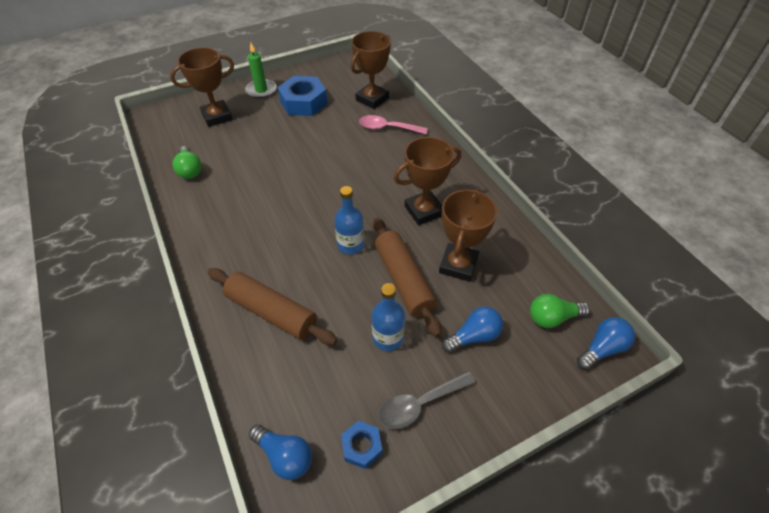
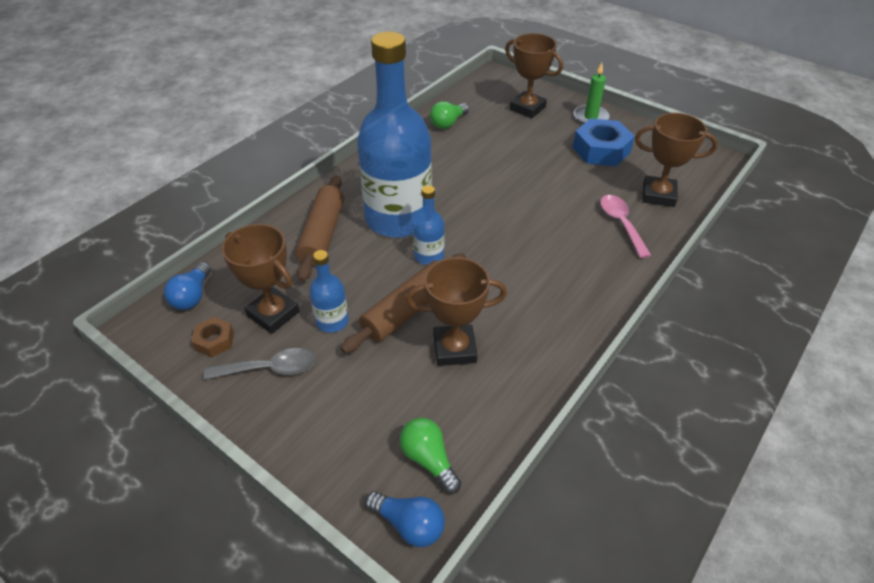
camera: 65 degrees right, 5 degrees down
(290, 249) = (398, 218): none -> blue bottle
(361, 446) = (214, 341): blue nut -> brown nut
(420, 404) = (269, 369): grey spoon -> grey spoon turned 135 degrees clockwise
(424, 211) = (514, 296): brown trophy -> brown trophy (273, 314)
(473, 336) = (366, 389): blue light bulb -> none

